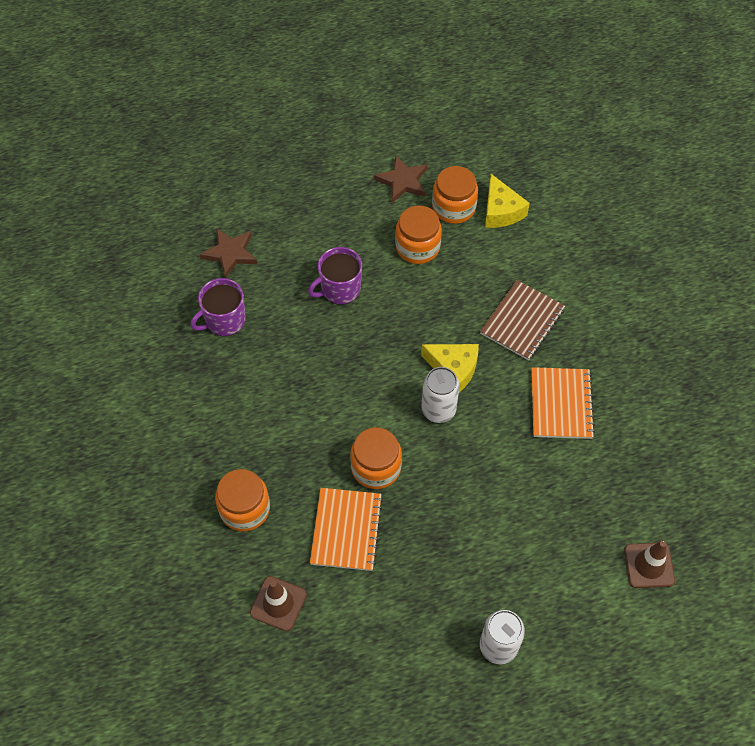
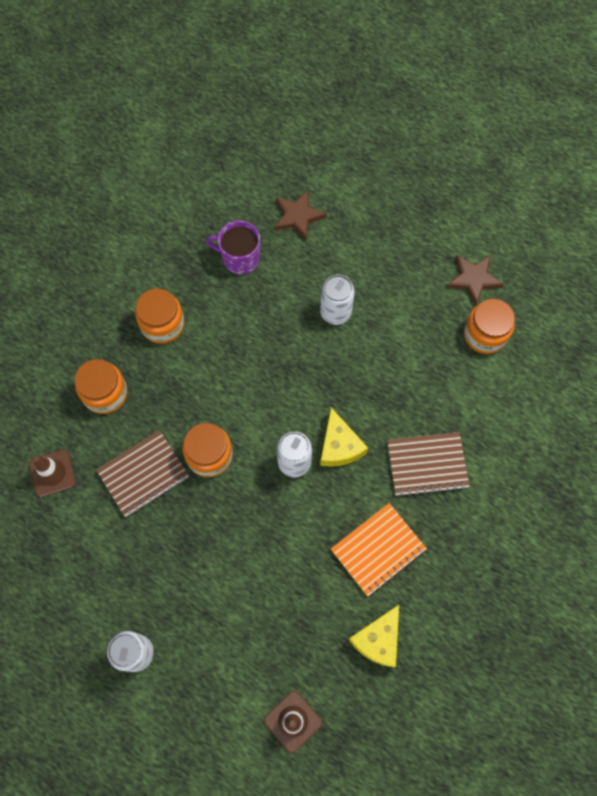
camera: 50 degrees right, 10 degrees up
(339, 289) = (335, 312): purple mug -> white can
(346, 530) = (143, 474): orange notebook -> brown notebook
(417, 247) = (423, 337): orange jar -> orange jar (162, 324)
(501, 211) = (515, 371): yellow cheese -> yellow cheese (378, 639)

